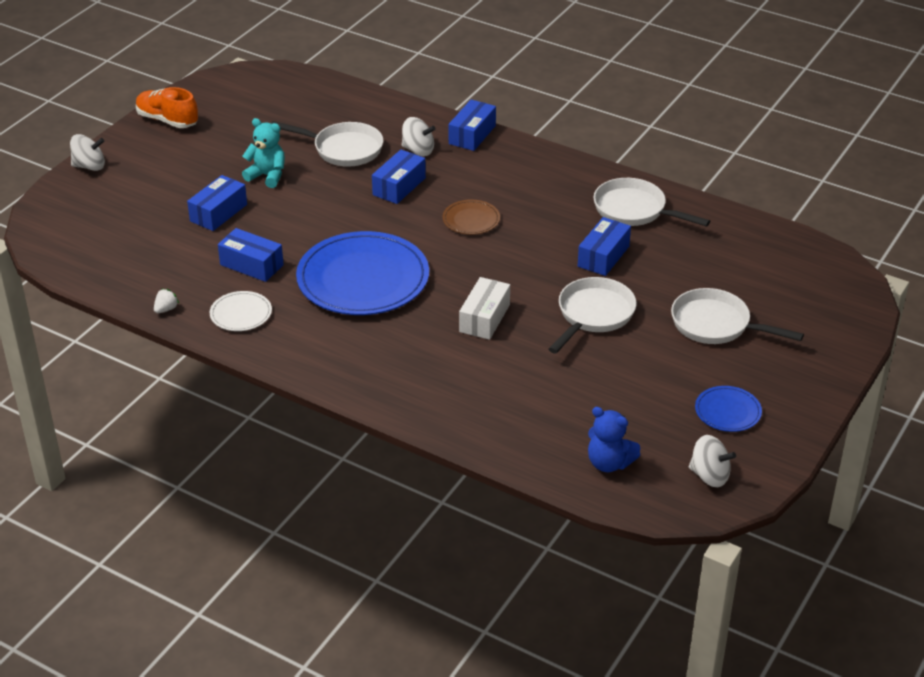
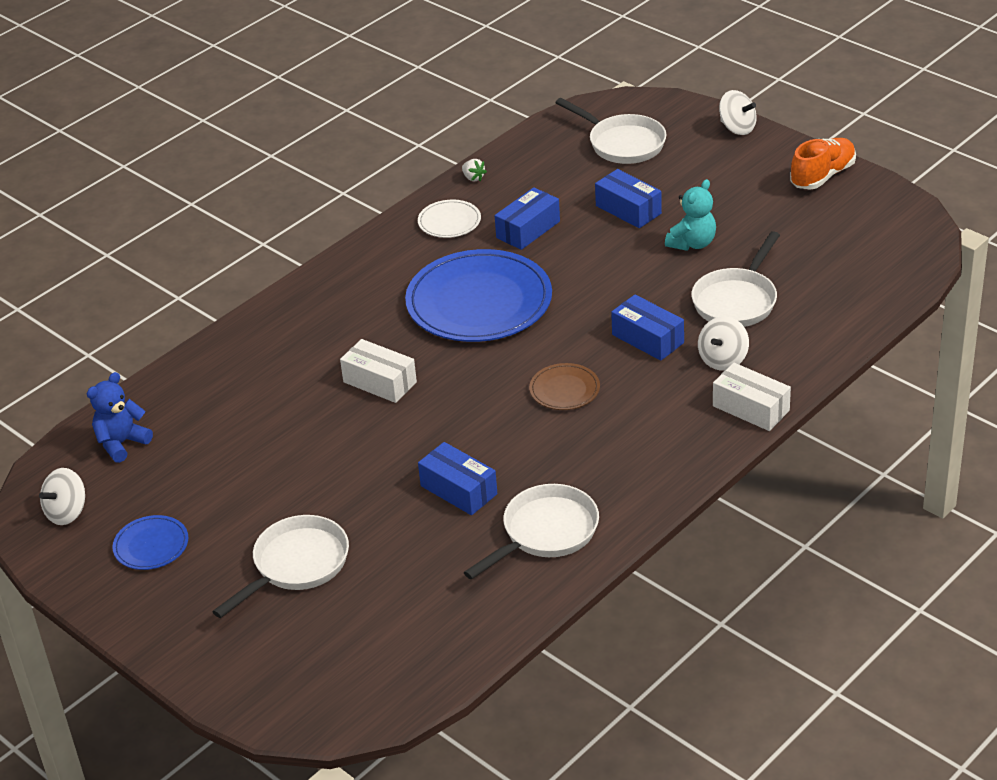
camera: 105 degrees right, 0 degrees up
(89, 166) = (737, 128): white spinning top -> white spinning top turned 60 degrees counterclockwise
(472, 135) = (751, 408): blue box -> white box
(593, 315) = (353, 465): white pan -> white pan (622, 143)

